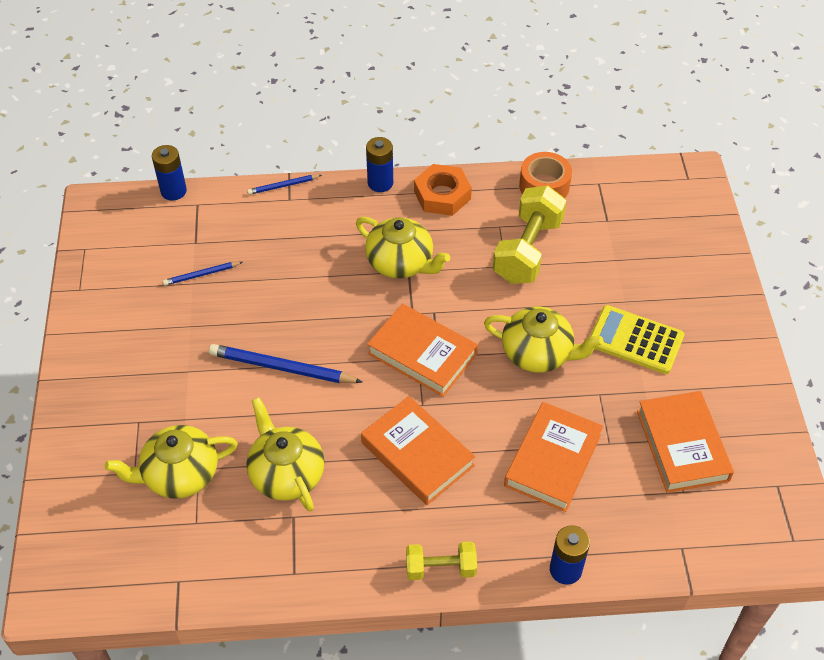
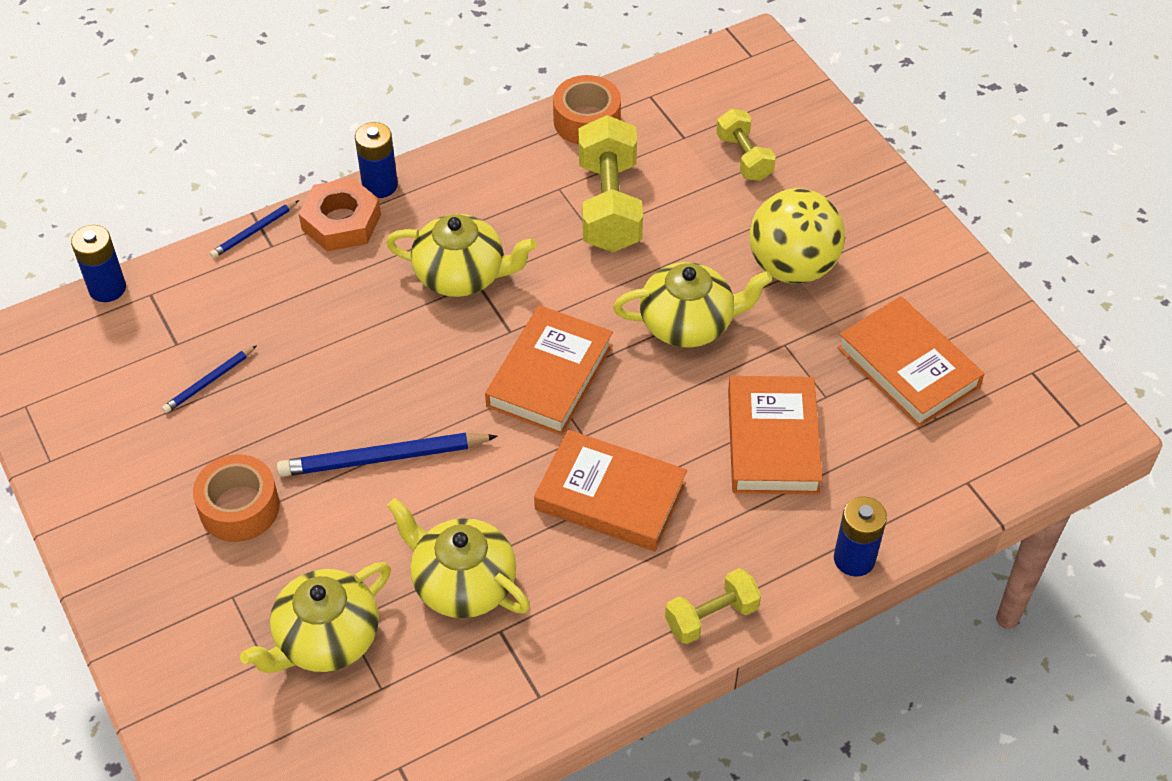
camera: 25 degrees left, 0 degrees up
(174, 365) = (239, 507): none -> orange tape
(422, 354) = (550, 376): orange book -> orange book turned 75 degrees counterclockwise
(442, 195) = (467, 174): orange nut -> orange nut (341, 222)
(635, 340) = (792, 267): yellow calculator -> yellow ball
(642, 249) = (744, 157): none -> yellow dumbbell

